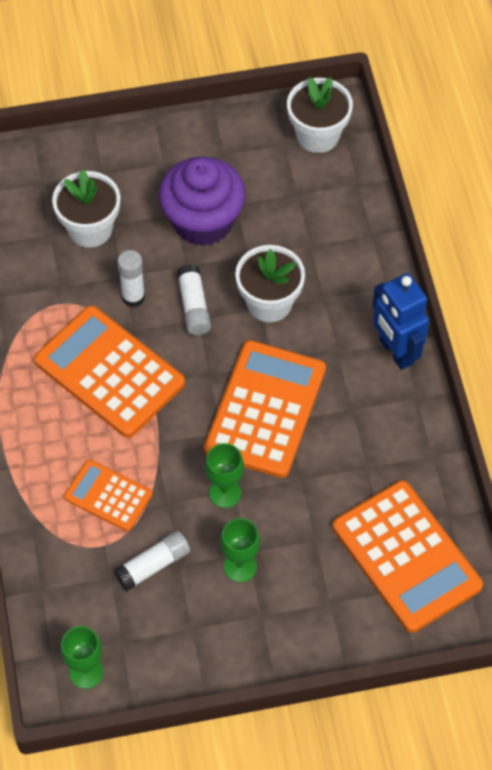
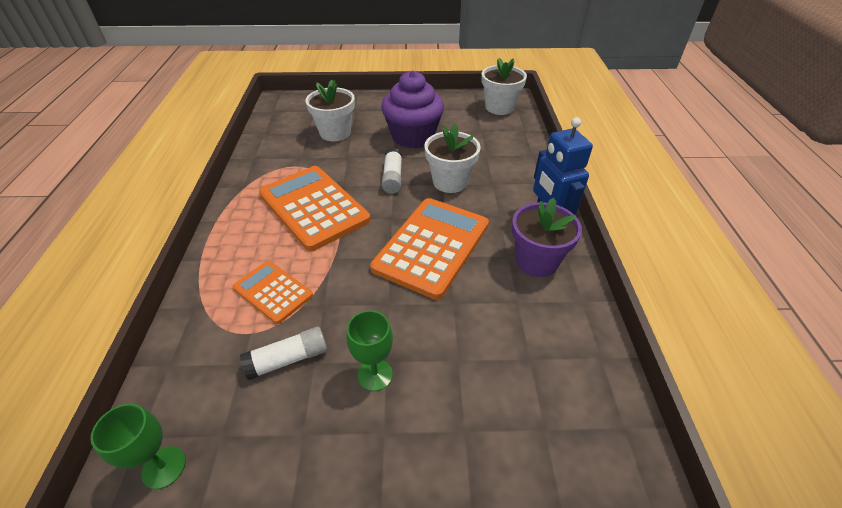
camera: 10 degrees right, 15 degrees down
(133, 297) = (350, 168): white glue stick -> none
(225, 493) = (379, 304): green goblet -> none
(384, 412) = (536, 261): none -> purple flower pot
(406, 557) = (554, 392): orange calculator -> none

